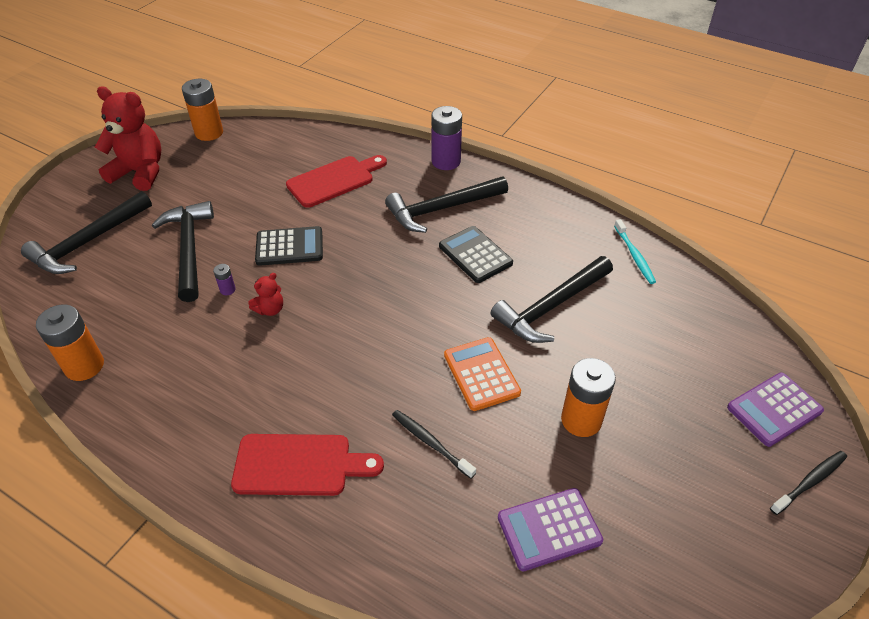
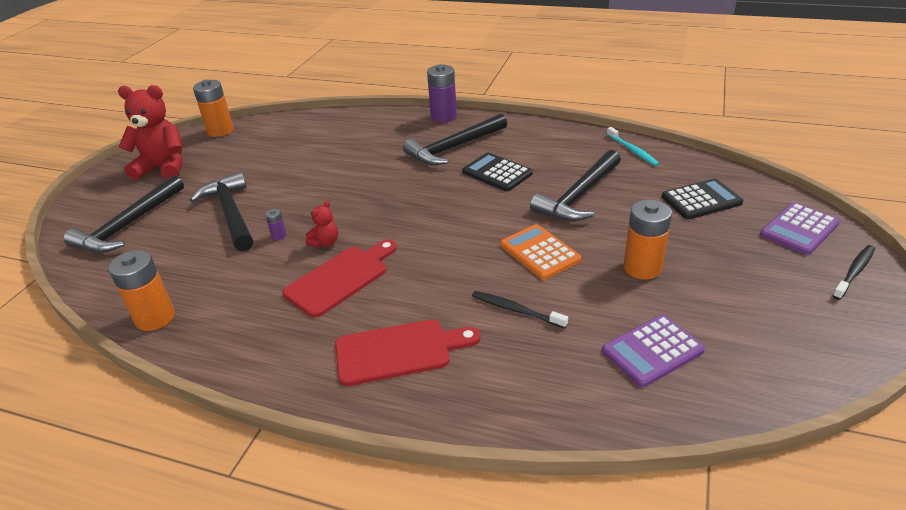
camera: 10 degrees left, 10 degrees down
(289, 247) = (326, 196): black calculator -> black calculator (701, 200)
(334, 180) = (349, 144): red cutting board -> red cutting board (341, 278)

